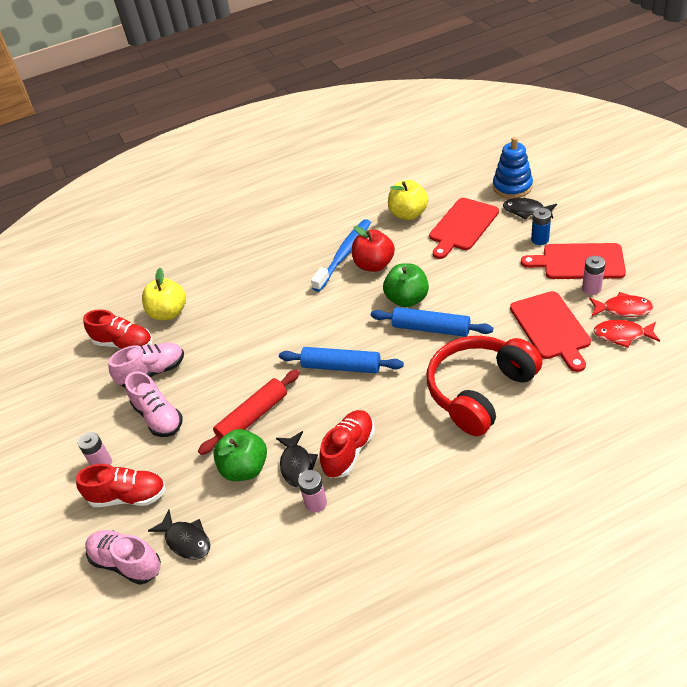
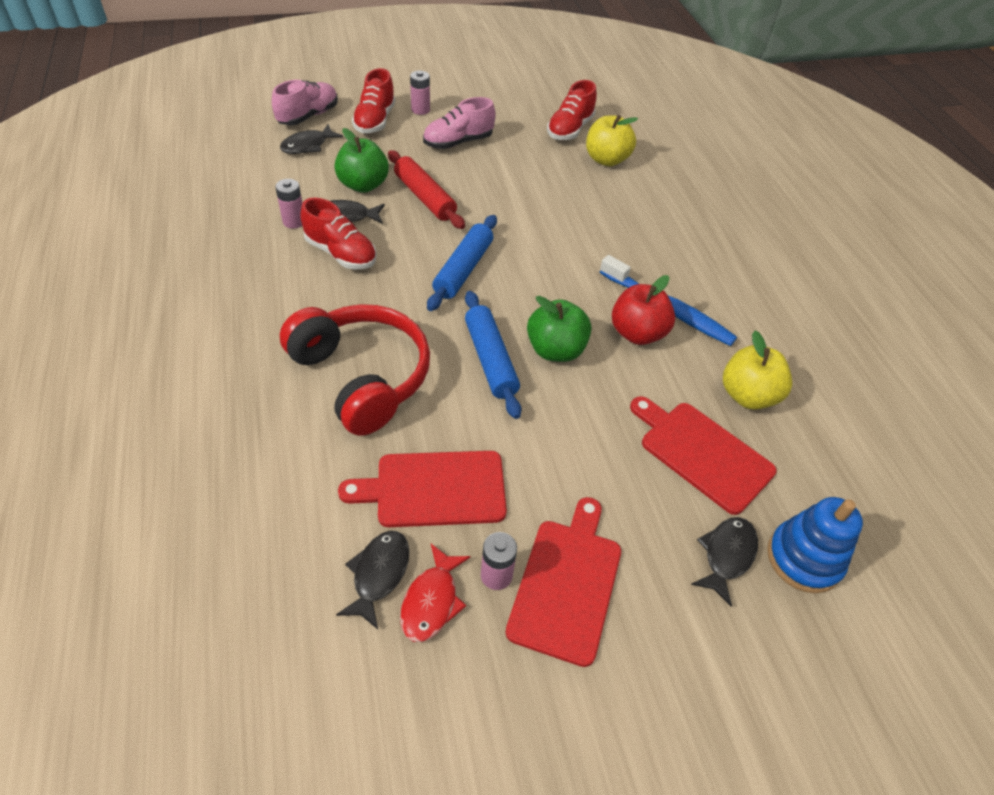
camera: 90 degrees right, 5 degrees up
(152, 372) = (520, 143): pink shoe -> none
(431, 328) = (490, 360): blue rolling pin -> blue rolling pin turned 45 degrees counterclockwise
(540, 239) = (641, 548): blue battery -> none
(622, 335) = (379, 574): red fish -> black fish

